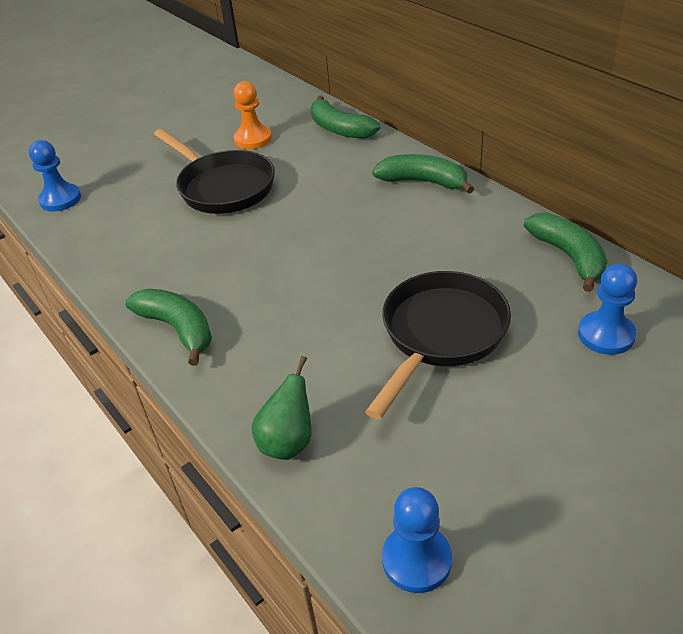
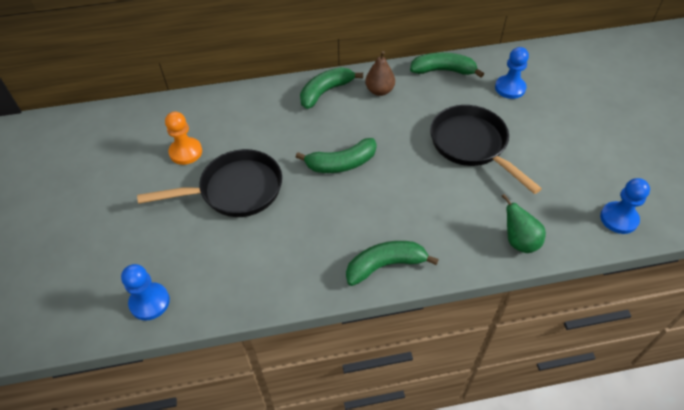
camera: 65 degrees left, 10 degrees up
(340, 129) = (223, 103): green banana -> green banana (341, 163)
(467, 219) = (379, 91): none -> brown pear

